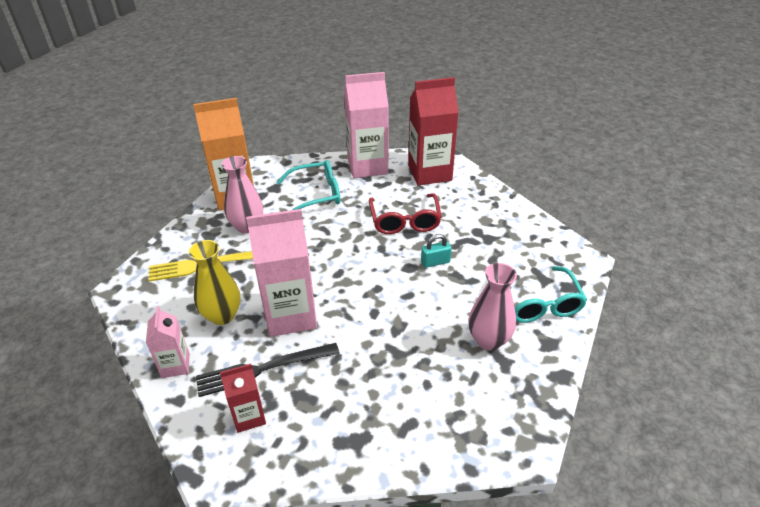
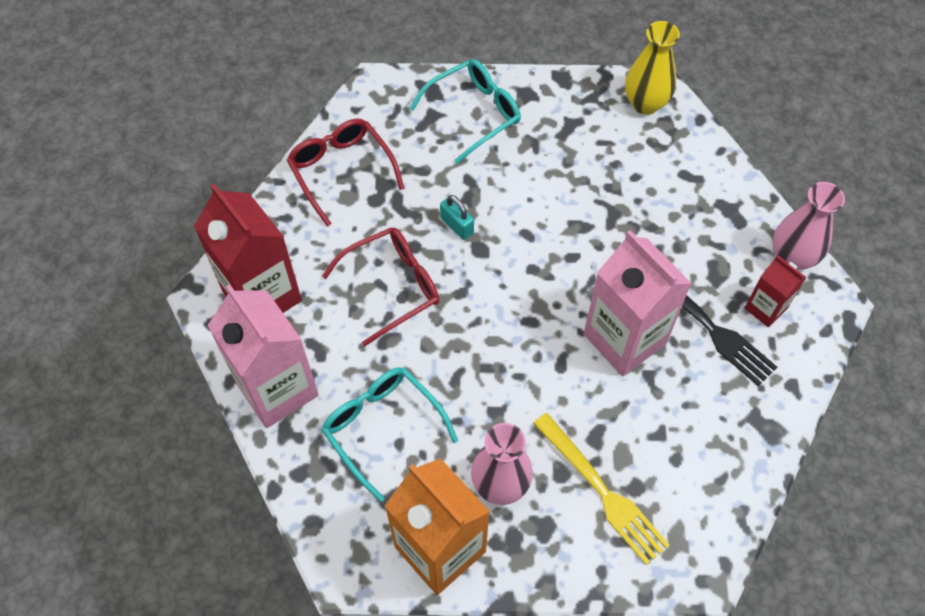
camera: 115 degrees left, 20 degrees up
(175, 365) = (759, 417): pink carton -> none
(222, 316) = (668, 413): yellow vase -> yellow vase (645, 103)
(488, 340) = (551, 142): pink vase -> pink vase (792, 257)
(508, 222) = (341, 171): none -> red glasses

